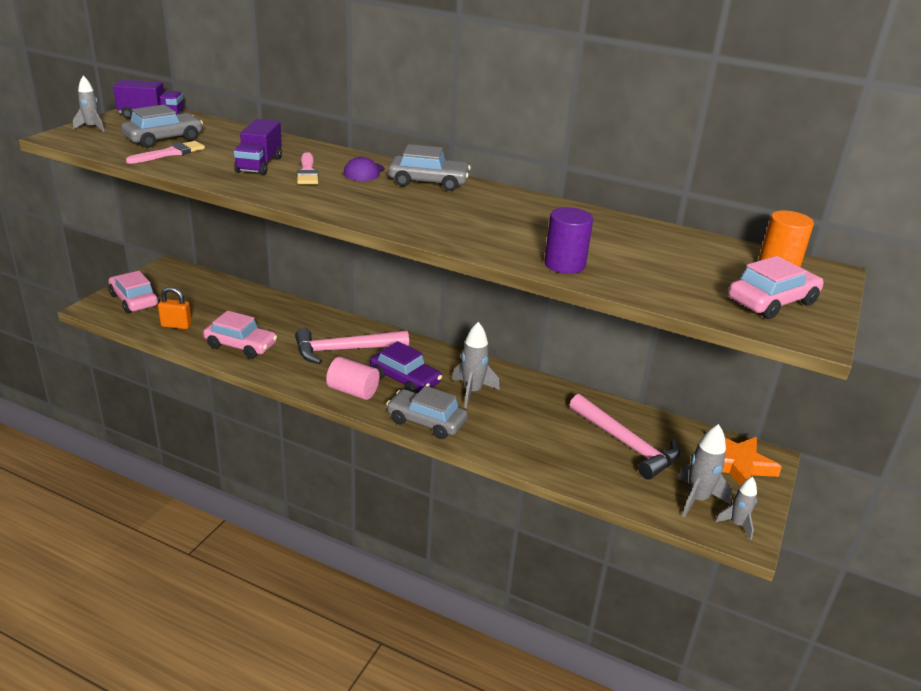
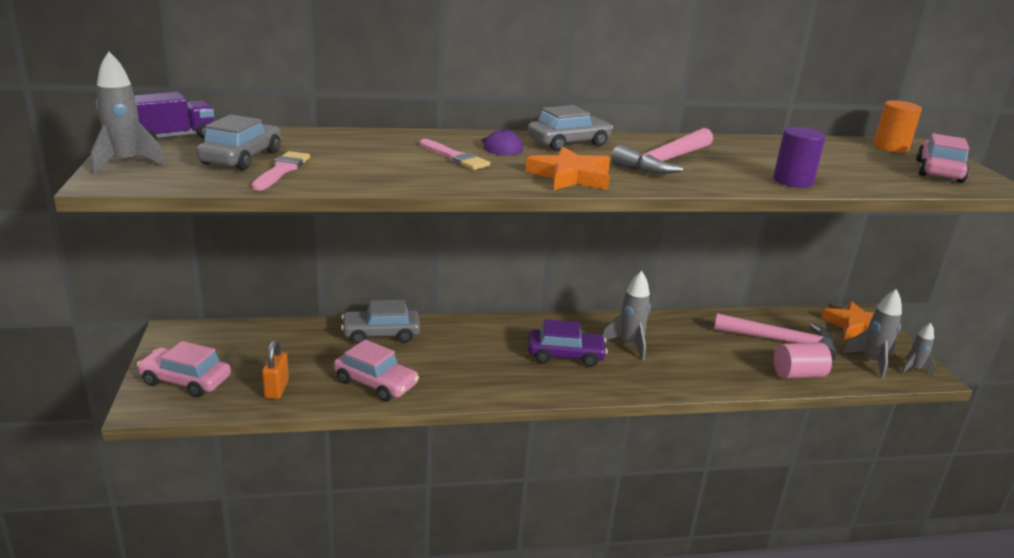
camera: 35 degrees left, 5 degrees down
(92, 127) = (126, 163): grey rocket -> grey rocket, size x1.56
(176, 325) = (276, 389): orange padlock -> orange padlock turned 60 degrees counterclockwise
(241, 345) = (376, 383): pink car -> pink car turned 45 degrees clockwise
(259, 165) = (397, 161): purple truck -> none
(345, 350) = (479, 350): pink hammer -> pink hammer (665, 162)
(353, 391) = (539, 383): pink cylinder -> pink cylinder (798, 374)
(364, 208) = (571, 176): none -> orange star
(426, 421) = (633, 384): grey car -> grey car (381, 334)

